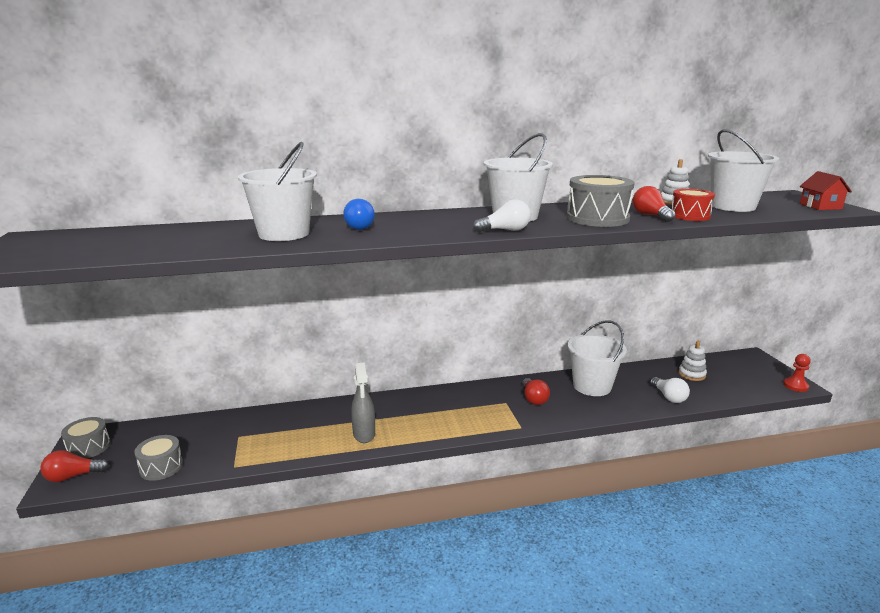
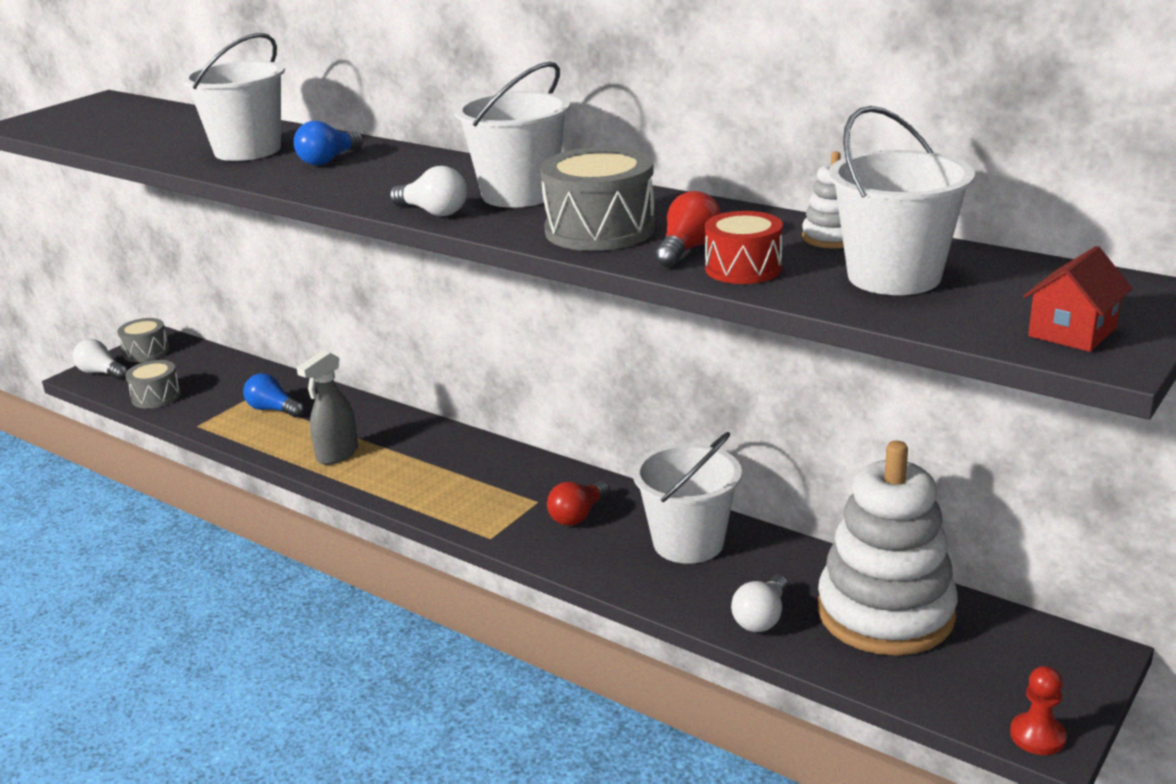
camera: 50 degrees right, 5 degrees up
(73, 476) = (101, 373): red light bulb -> white light bulb
(271, 433) = (273, 409): none -> blue light bulb
(691, 374) = (885, 613): white stacking toy -> white stacking toy, size x2.42

